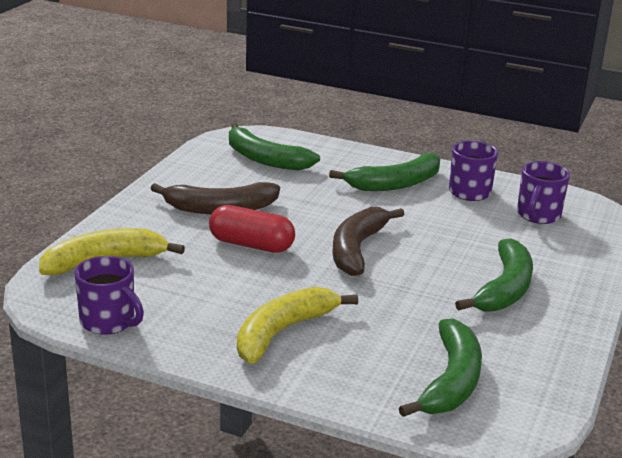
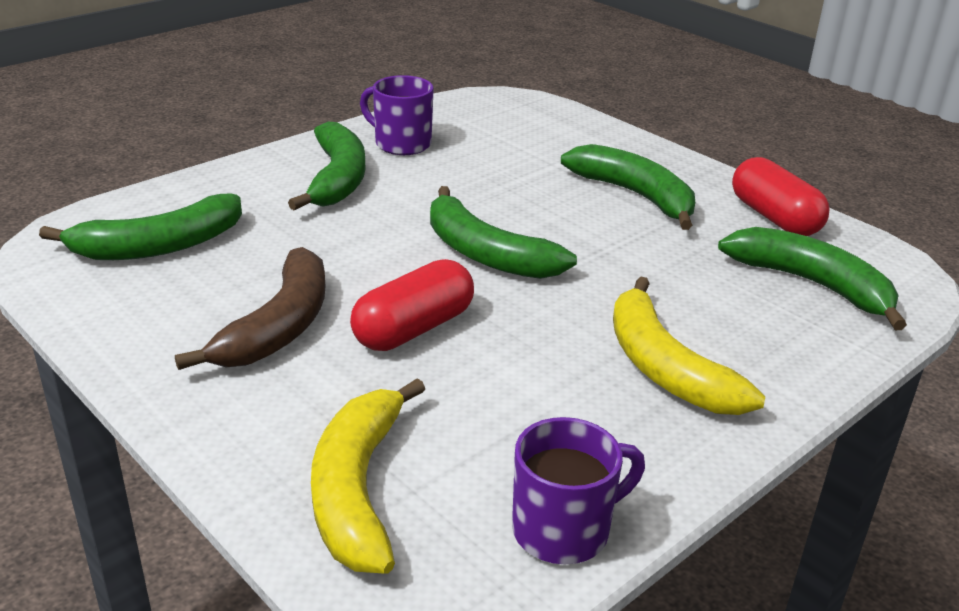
camera: 65 degrees left, 5 degrees up
(357, 249) = (486, 253): brown banana -> green banana
(538, 215) = (490, 128): purple mug -> none
(544, 354) = (774, 217): none -> red capsule

